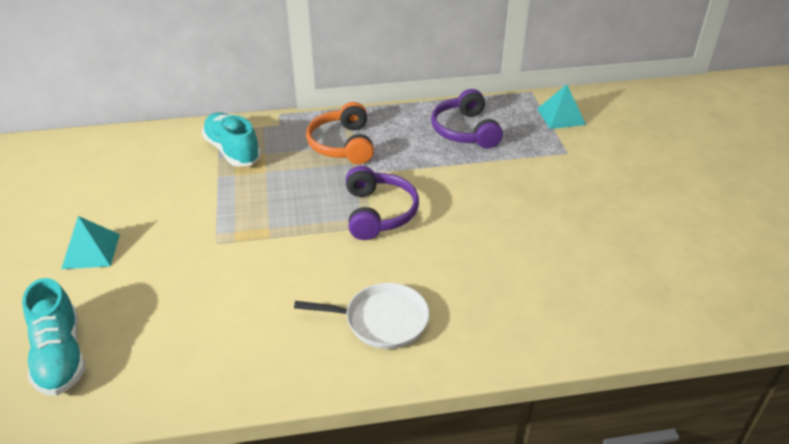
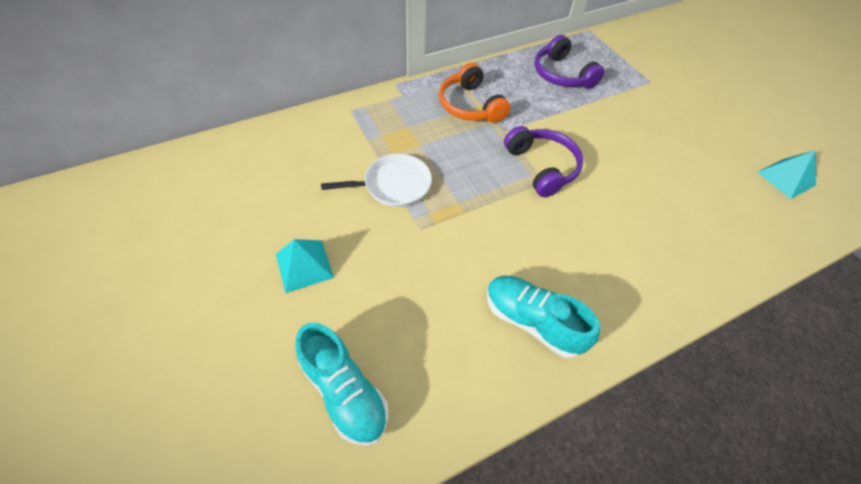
camera: 20 degrees left, 15 degrees up
(232, 151) = (376, 129): turquoise shoe -> turquoise shoe (532, 321)
(382, 320) = (610, 272): white pan -> white pan (394, 185)
(561, 116) = (626, 49): turquoise pyramid -> turquoise pyramid (786, 178)

